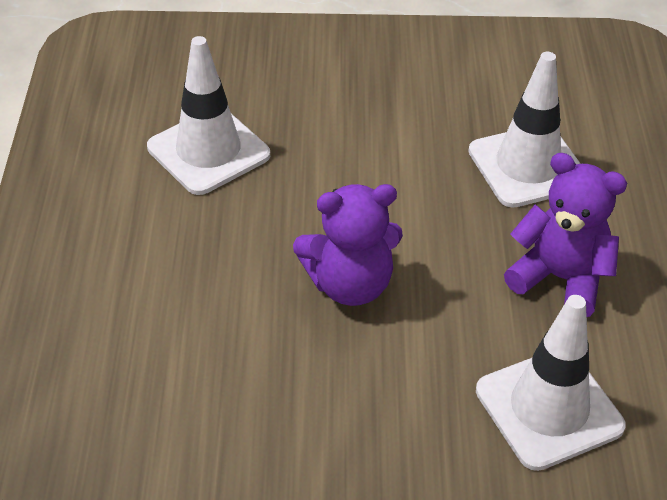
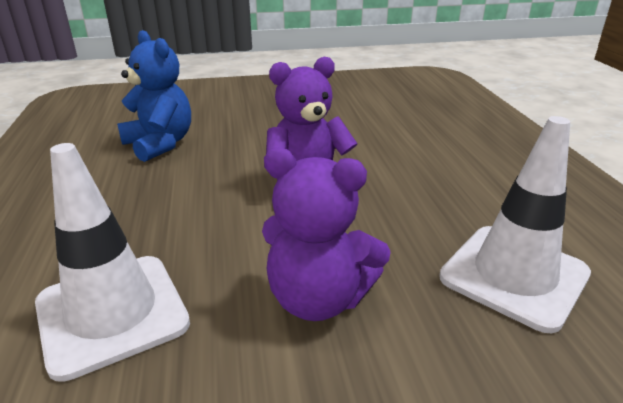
camera: 170 degrees right, 15 degrees down
(549, 408) = (160, 144): white traffic cone -> blue teddy bear
(560, 278) = (121, 208): purple teddy bear -> purple teddy bear (318, 299)

